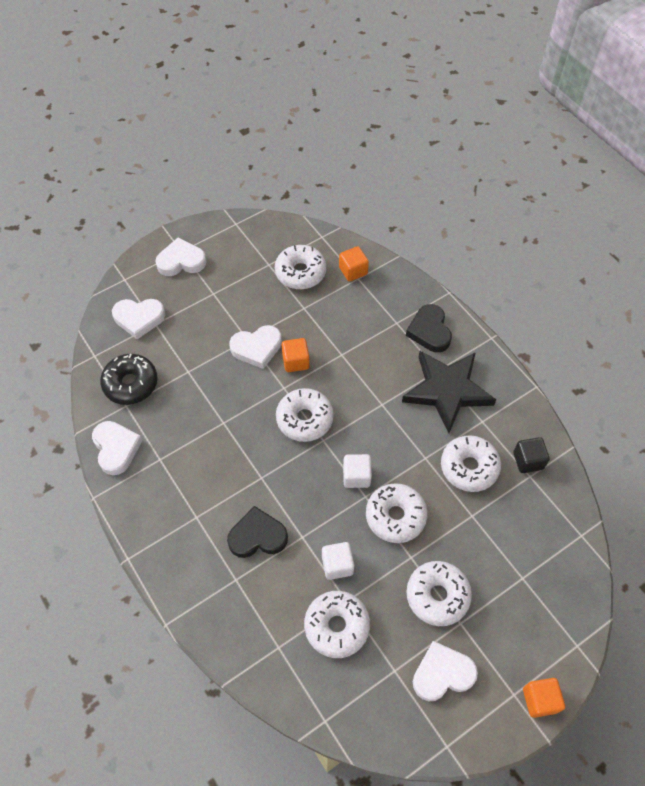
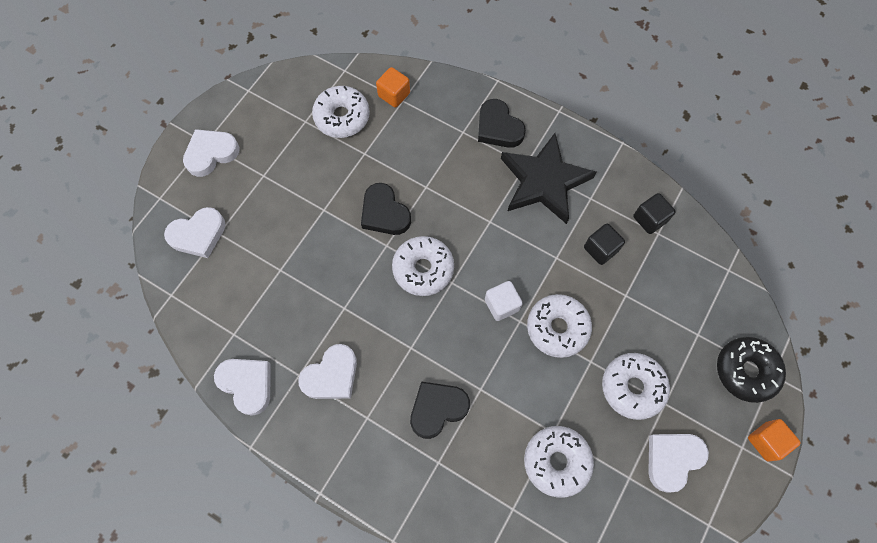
camera: 25 degrees left, 10 degrees up
(131, 384) = (226, 309): black donut -> black donut (745, 371)
(257, 348) = (338, 215): white heart -> white heart (331, 375)
(295, 361) = (384, 213): orange cube -> black heart
(337, 565) = (527, 401): white cube -> none
(469, 467) = (600, 249): white donut -> black cube

